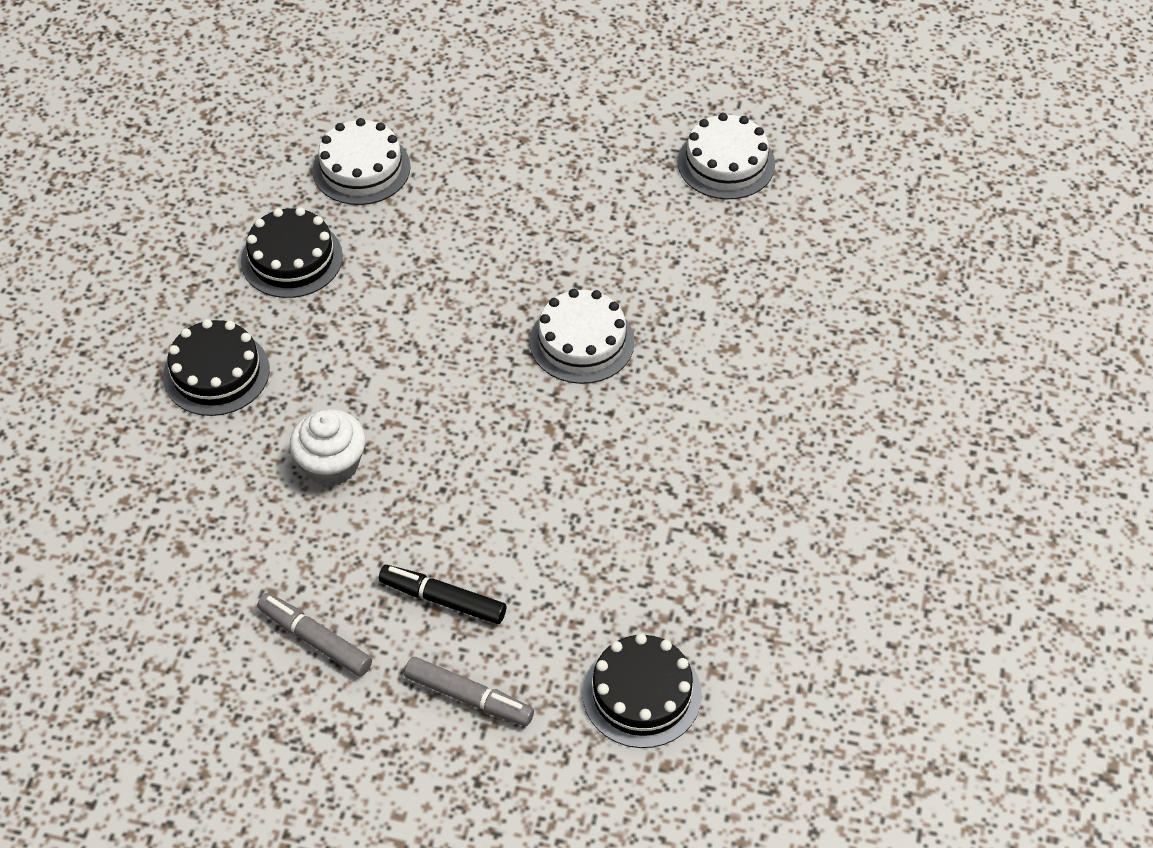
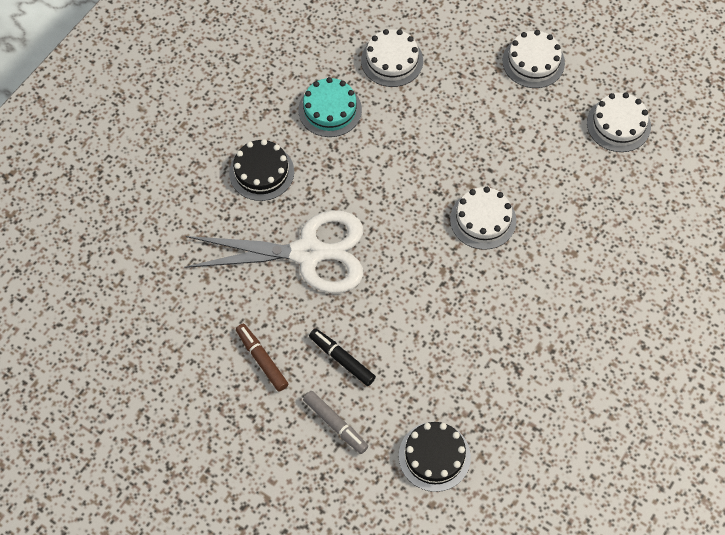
camera: 20 degrees right, 10 degrees up
(292, 258) = (330, 110): black cake -> turquoise cake
(315, 640) = (262, 360): grey marker -> brown marker
(331, 465) = (308, 253): white cupcake -> white scissors
(571, 116) = (533, 62): none -> white cake

